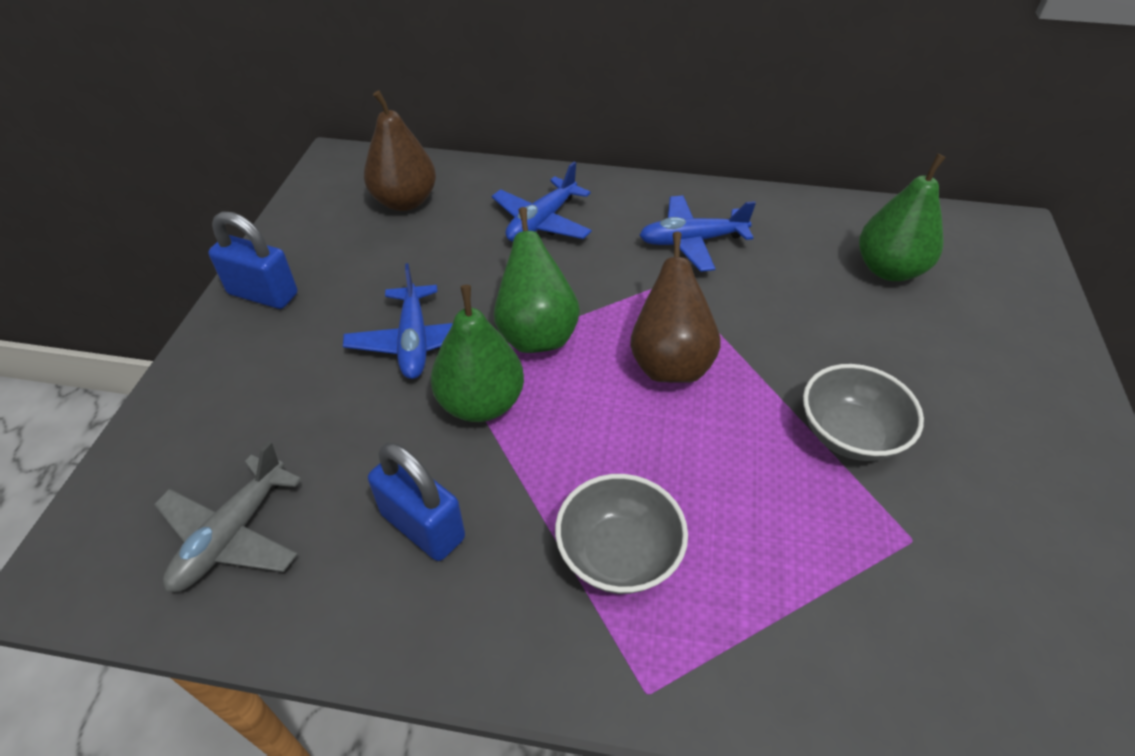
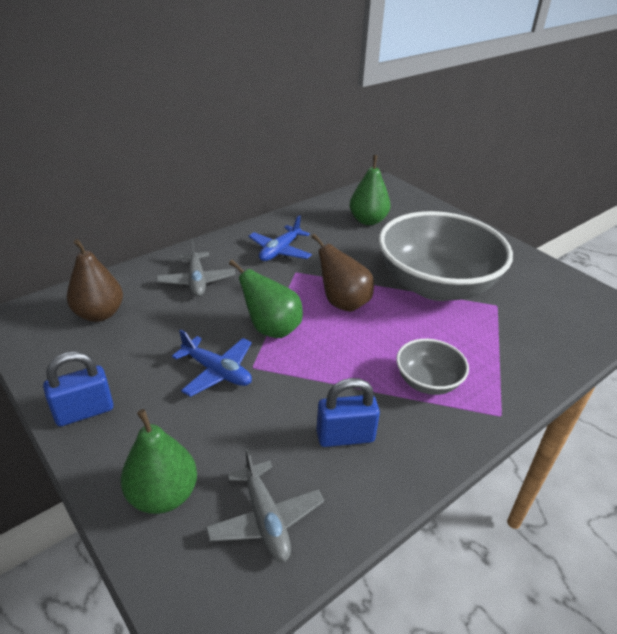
camera: 50 degrees left, 10 degrees down
(481, 403) = (292, 373): green pear -> green pear (163, 495)
(542, 222) = (197, 281): blue plane -> grey plane
(849, 434) = (435, 285): grey bowl -> grey bowl, size x2.20

